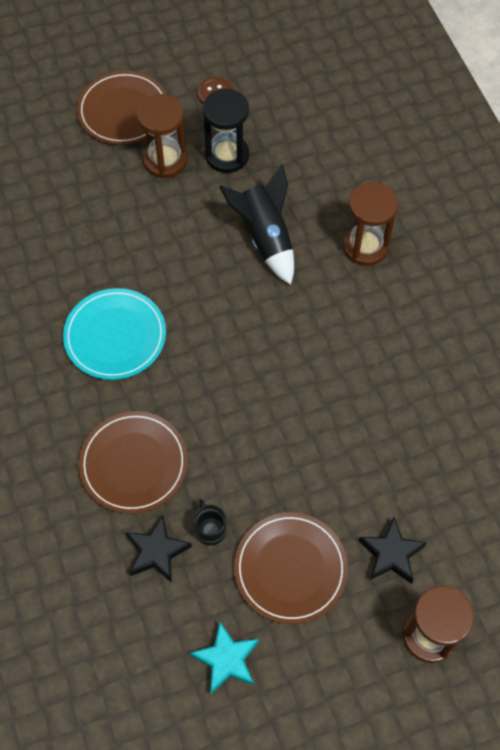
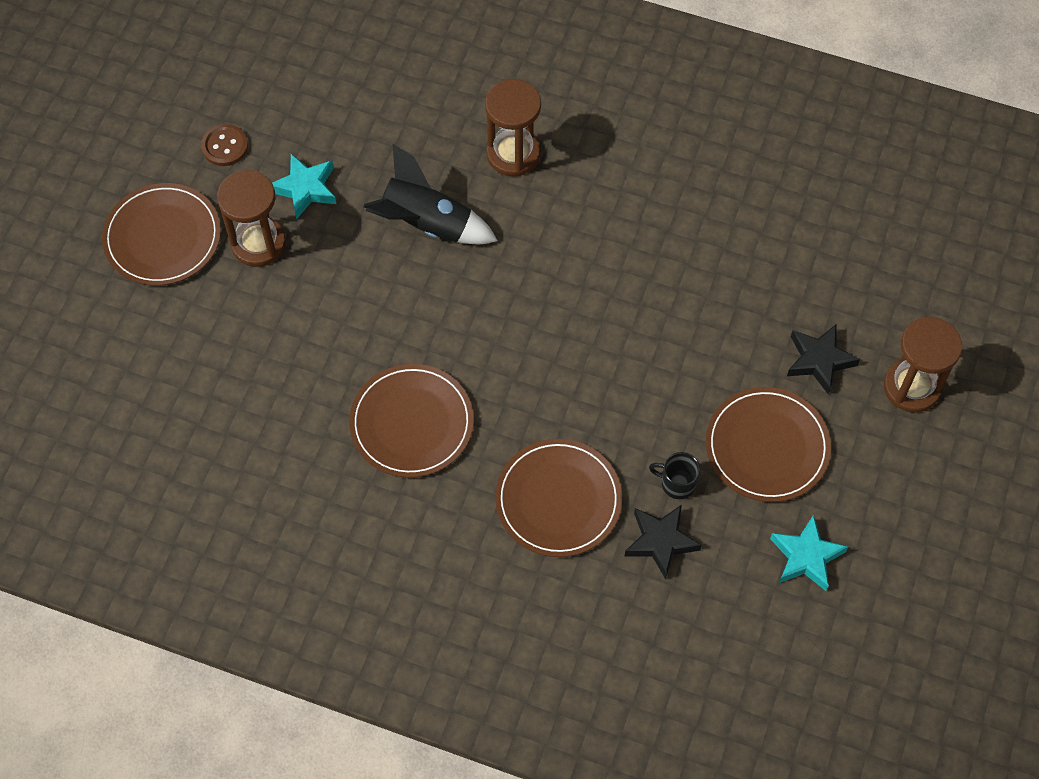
camera: 50 degrees left, 0 degrees up
(115, 336) = (411, 423): turquoise plate -> brown plate
(227, 155) = (305, 189): black hourglass -> turquoise star

